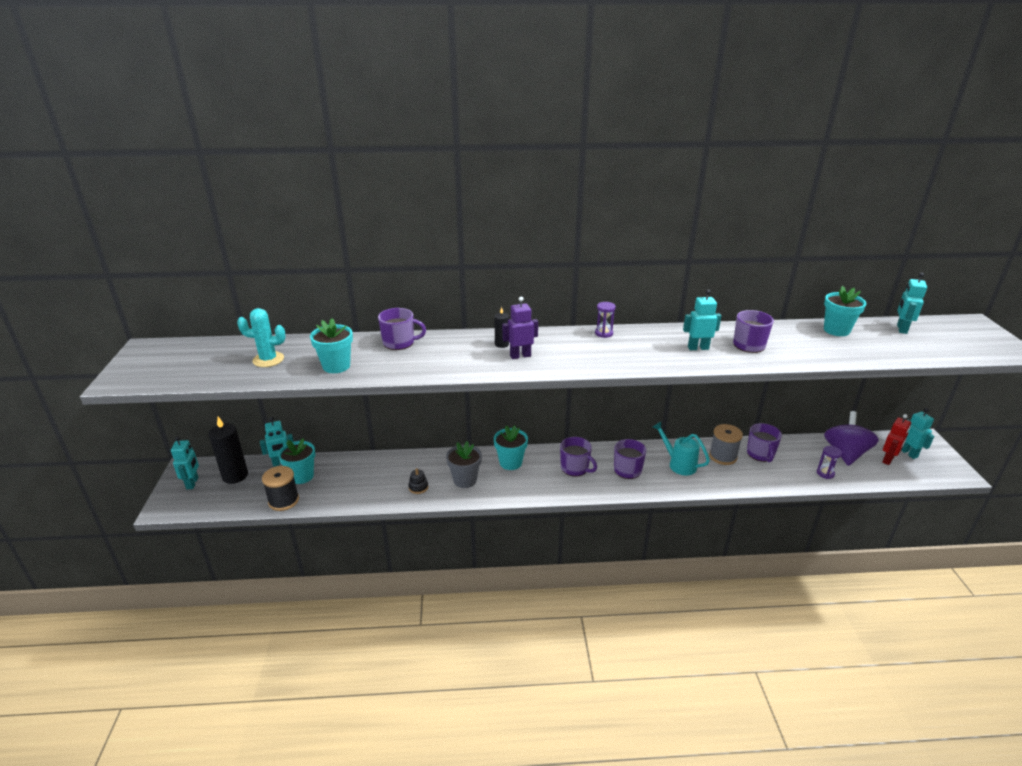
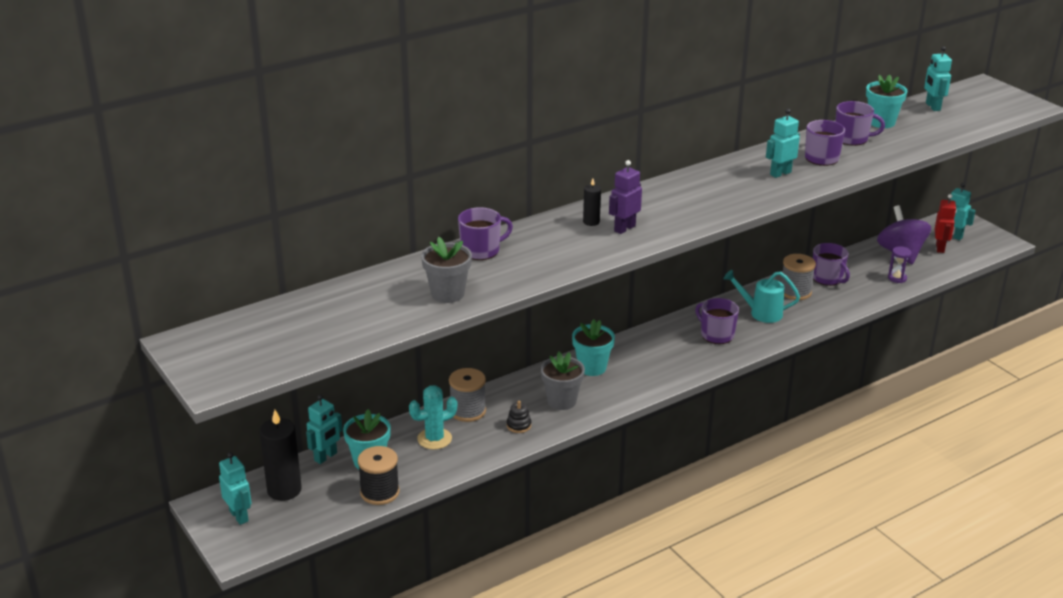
camera: 30 degrees left, 0 degrees up
(268, 360) = (359, 310): turquoise cactus -> turquoise cactus (434, 439)
(336, 366) = (447, 294): turquoise flower pot -> grey flower pot
(397, 464) = (468, 411): none -> grey spool
(575, 468) = (664, 350): purple mug -> purple mug (852, 139)
(604, 333) = (678, 182): purple hourglass -> none

